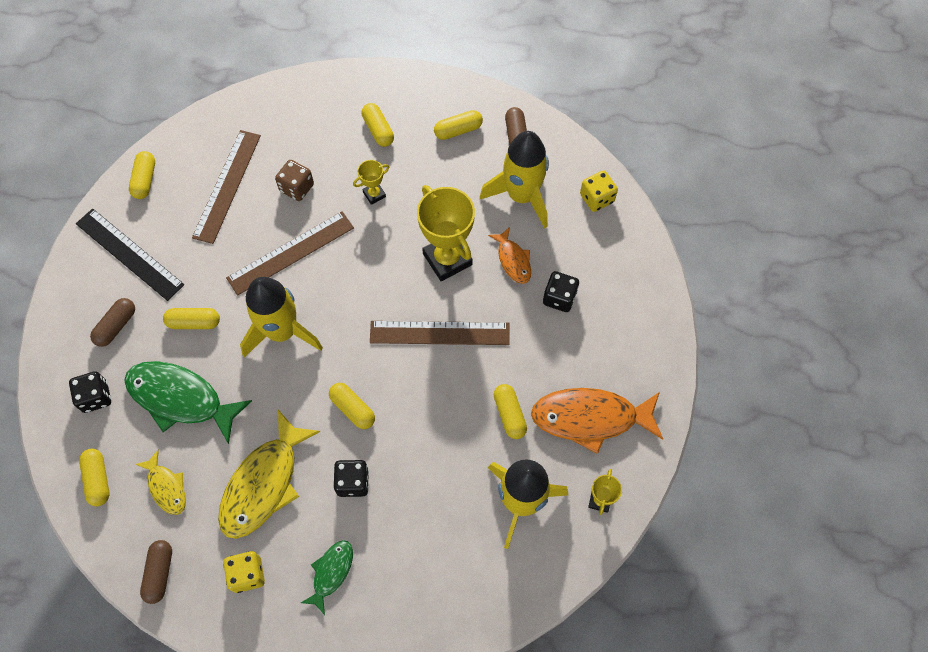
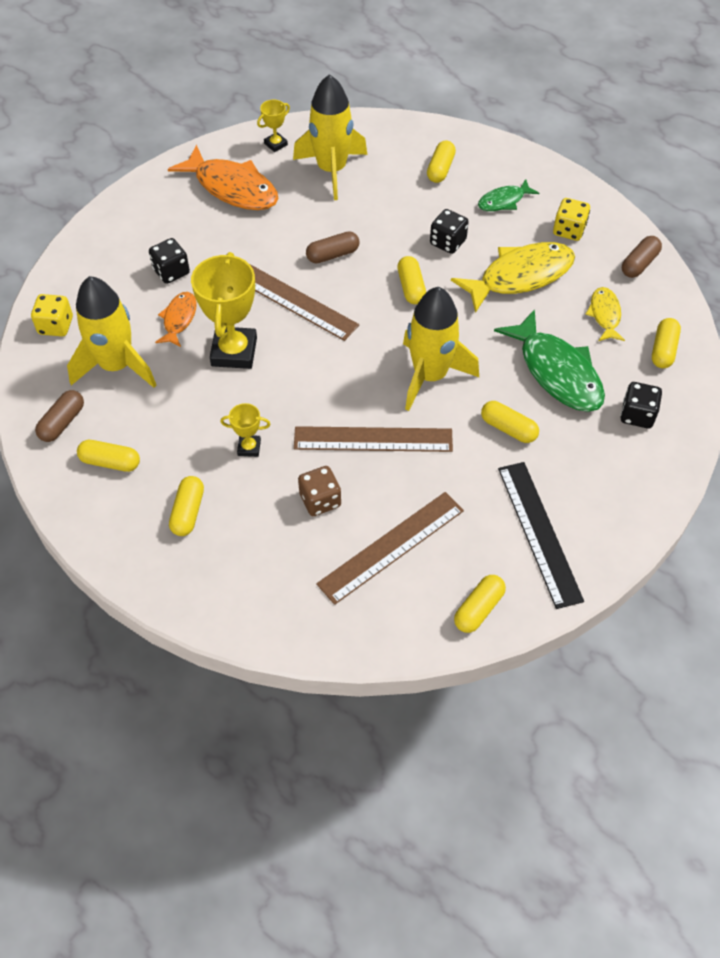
camera: 145 degrees left, 10 degrees down
(116, 326) = (588, 467): brown capsule -> brown capsule (333, 255)
(509, 414) = (290, 220): yellow capsule -> yellow capsule (440, 169)

